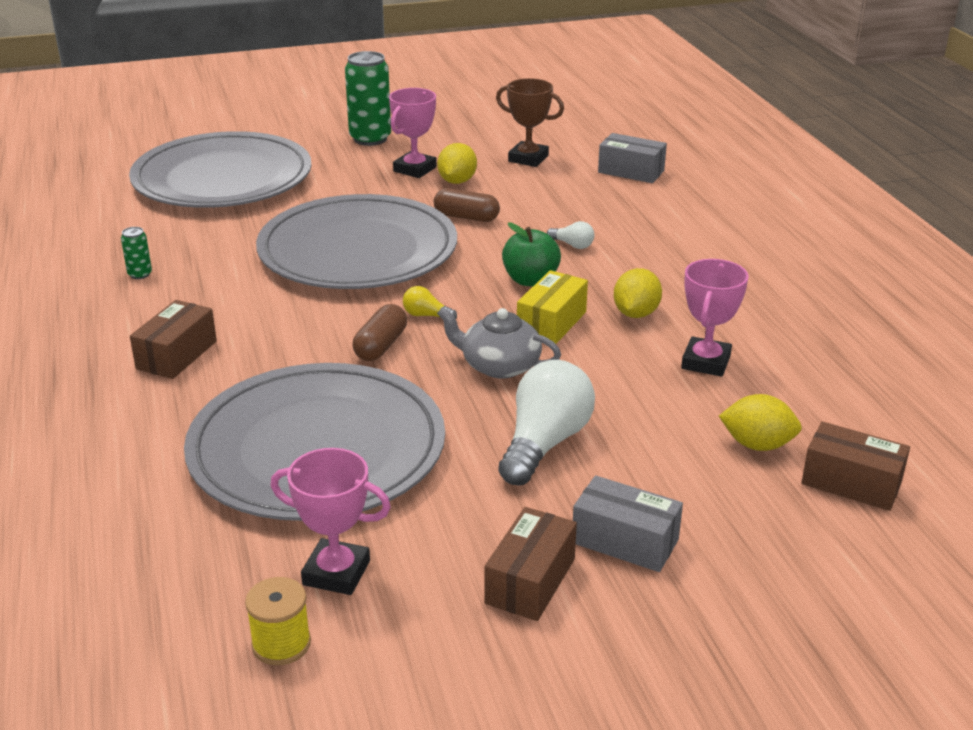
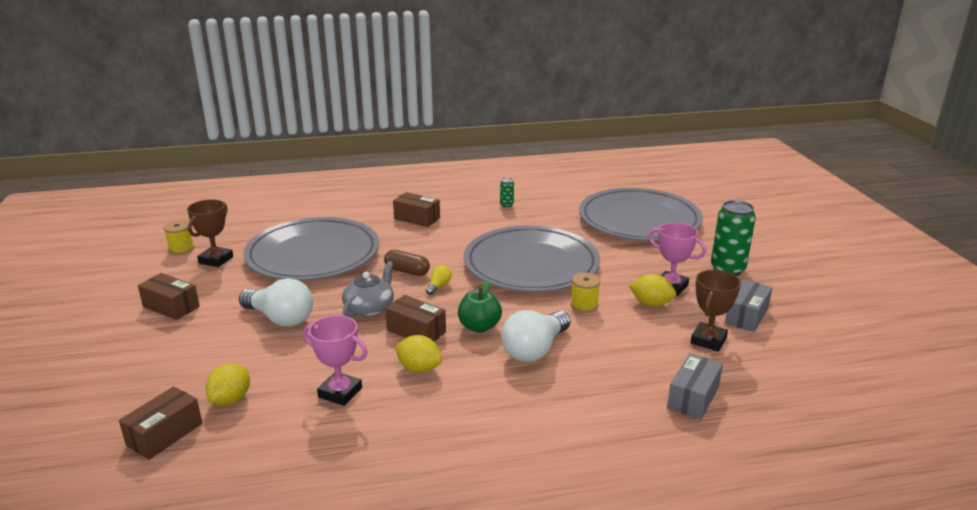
camera: 95 degrees right, 5 degrees down
(336, 573) = (216, 260): pink trophy -> brown trophy
(466, 217) = (584, 305): brown capsule -> yellow spool
(551, 323) = (416, 331): yellow box -> brown box
(572, 245) = (535, 350): white light bulb -> white light bulb, size x2.23
(625, 541) = (178, 337): grey box -> grey box (746, 316)

